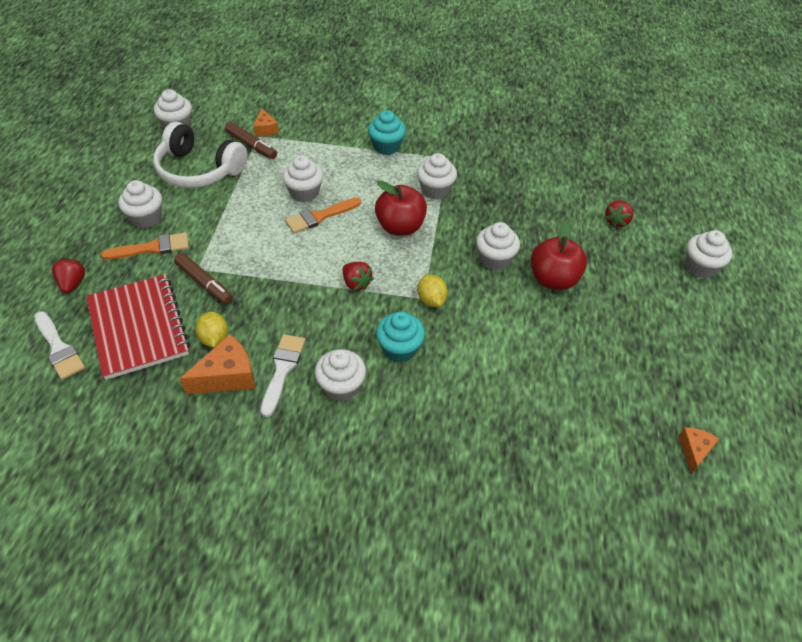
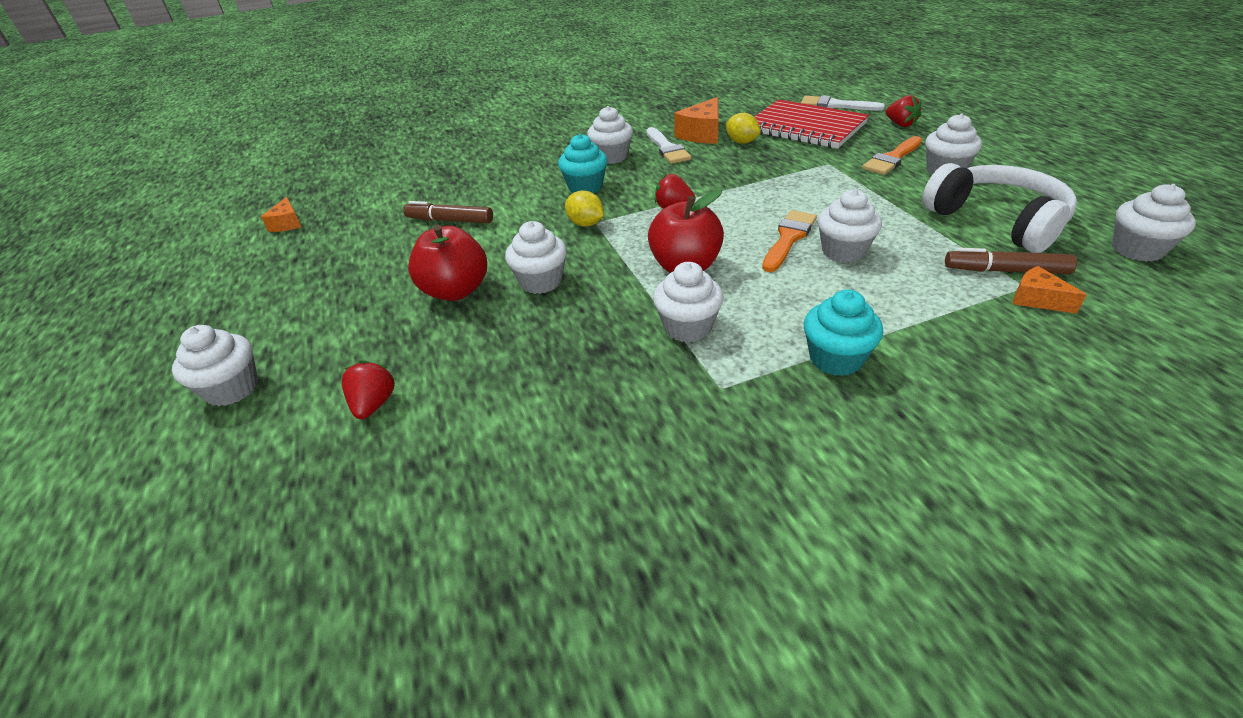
camera: 155 degrees right, 10 degrees down
(199, 170) = (996, 221): white headphones -> white headphones turned 60 degrees clockwise
(204, 283) = (805, 159): brown marker -> brown marker (450, 220)

